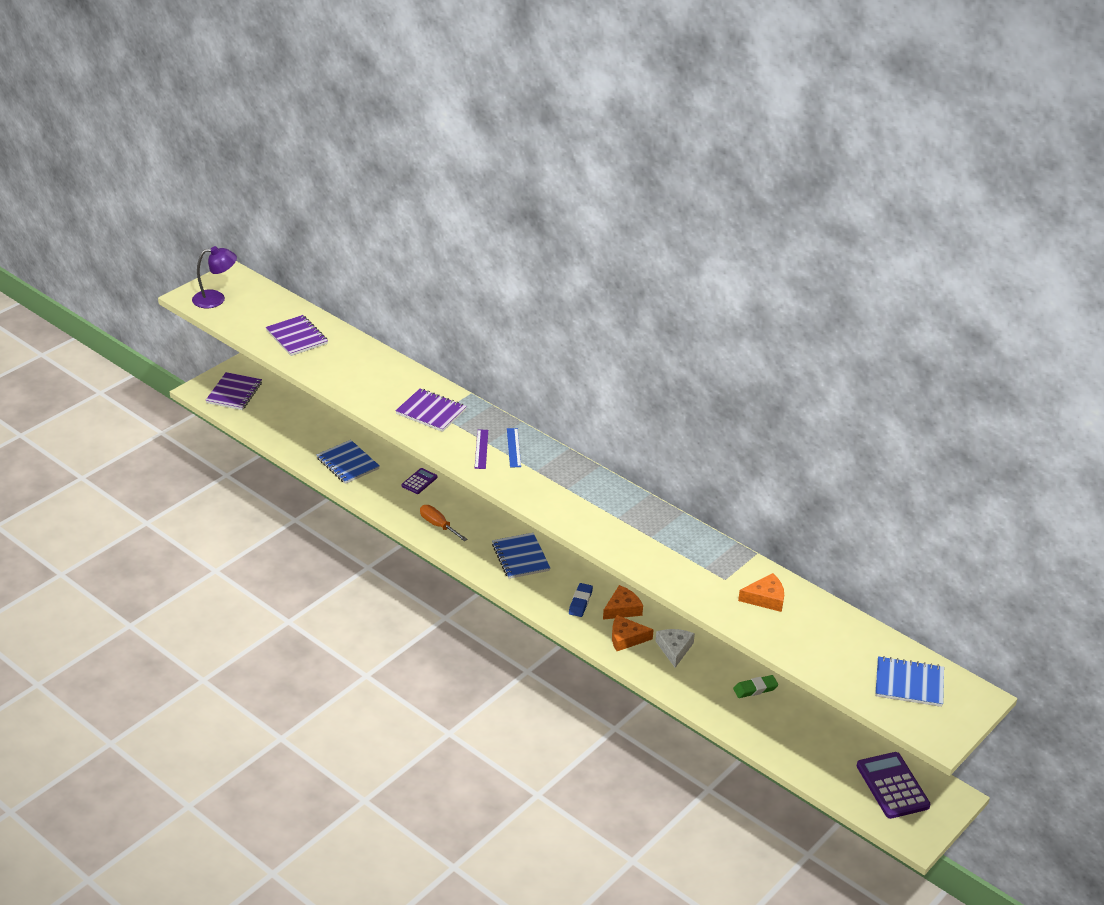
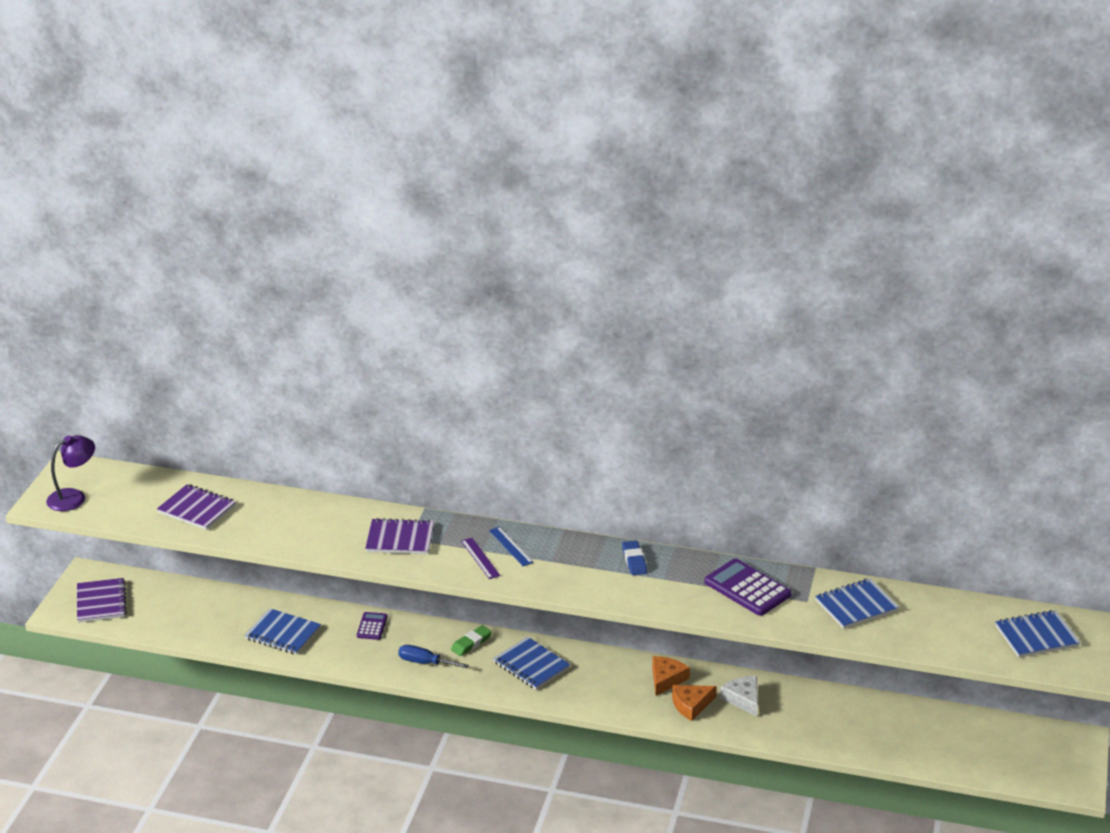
camera: 25 degrees left, 5 degrees down
(438, 525) = (425, 663): orange screwdriver -> blue screwdriver
(580, 602) = (622, 687): blue eraser -> blue eraser (634, 561)
(755, 689) = (843, 708): green eraser -> green eraser (471, 643)
(765, 598) = (856, 606): orange cheese -> blue notebook
(892, 786) = (1024, 749): purple calculator -> purple calculator (747, 588)

